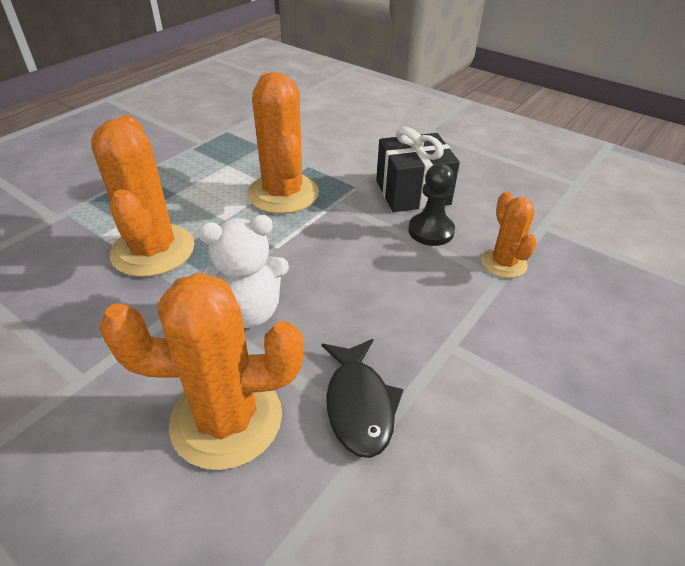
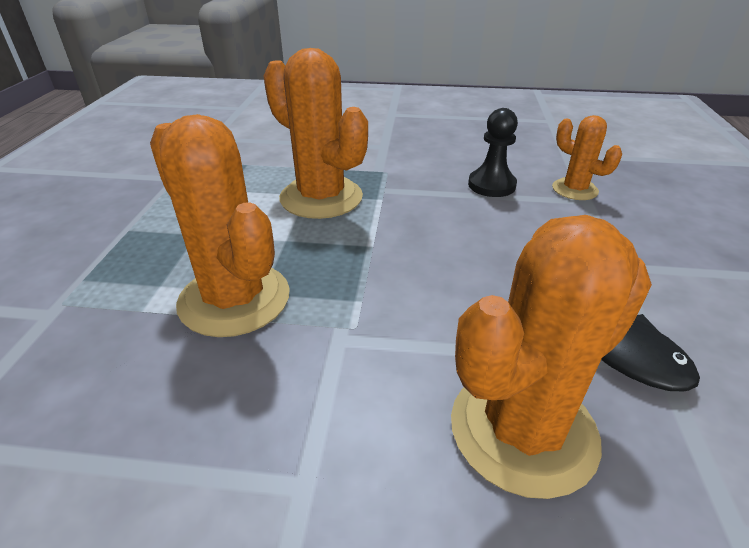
camera: 30 degrees left, 5 degrees down
(248, 311) = (415, 314): white teddy bear -> none
(412, 192) = (439, 161): black gift -> none

